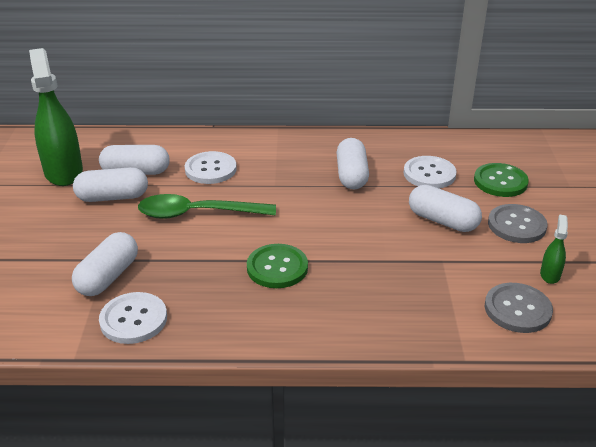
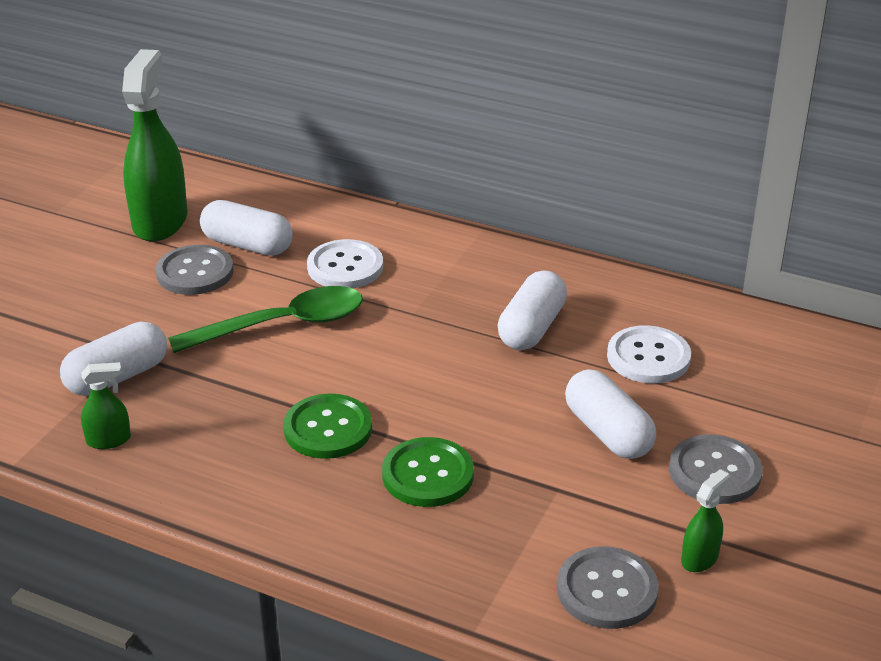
camera: 25 degrees right, 0 degrees up
(112, 197) = (195, 272): white capsule -> grey button
(133, 319) = (109, 440): white button -> green spray bottle
(197, 213) = (282, 325): green spoon -> green spoon turned 135 degrees clockwise
(500, 181) = (749, 399): green button -> green button (428, 475)

